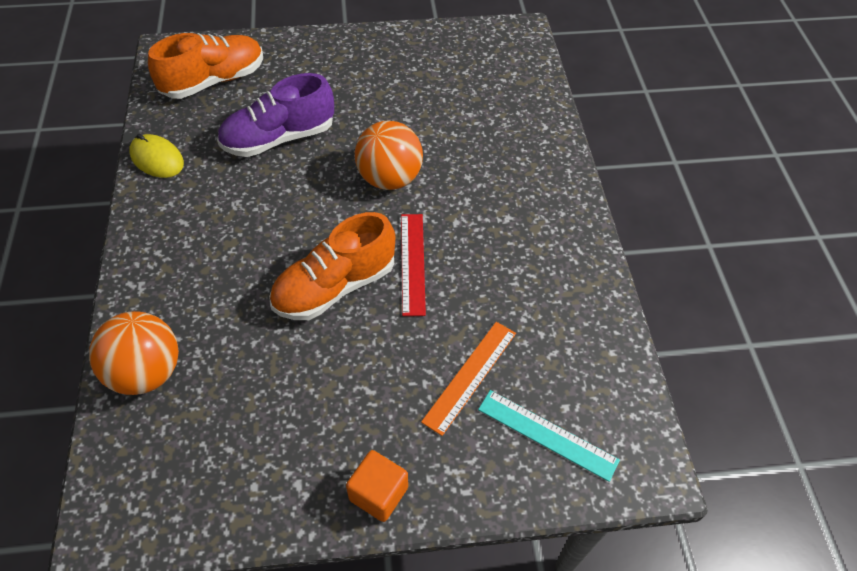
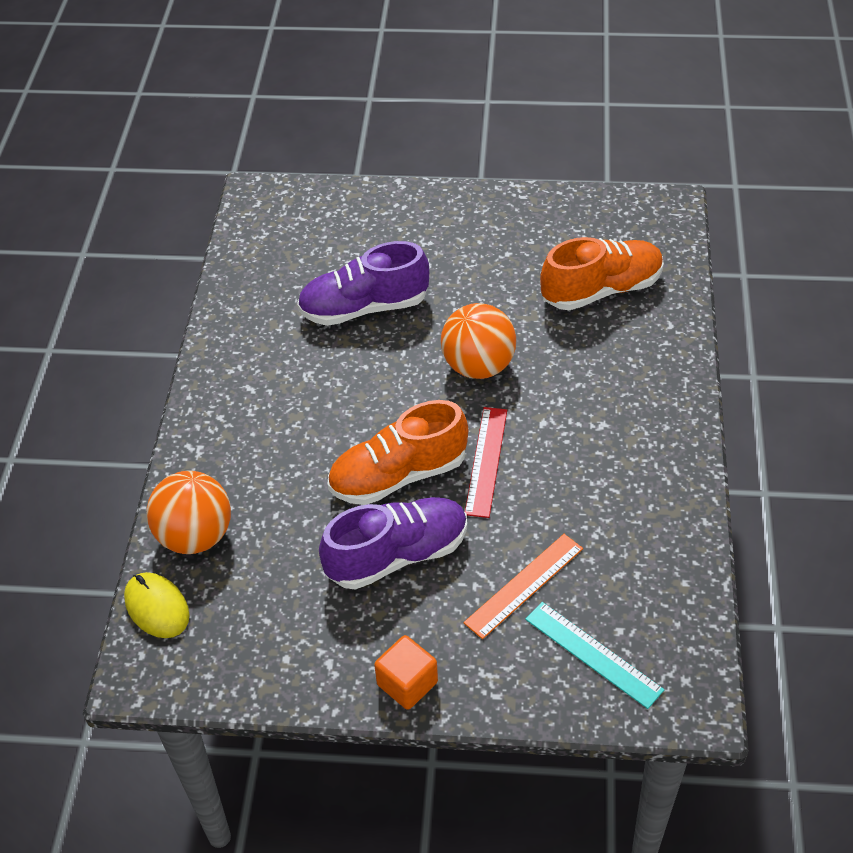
camera: 15 degrees right, 5 degrees down
(157, 159) = (231, 317): yellow mouse -> yellow mouse (157, 607)
(214, 81) = (302, 235): orange shoe -> orange shoe (601, 290)
(346, 364) = (397, 555): none -> purple shoe

